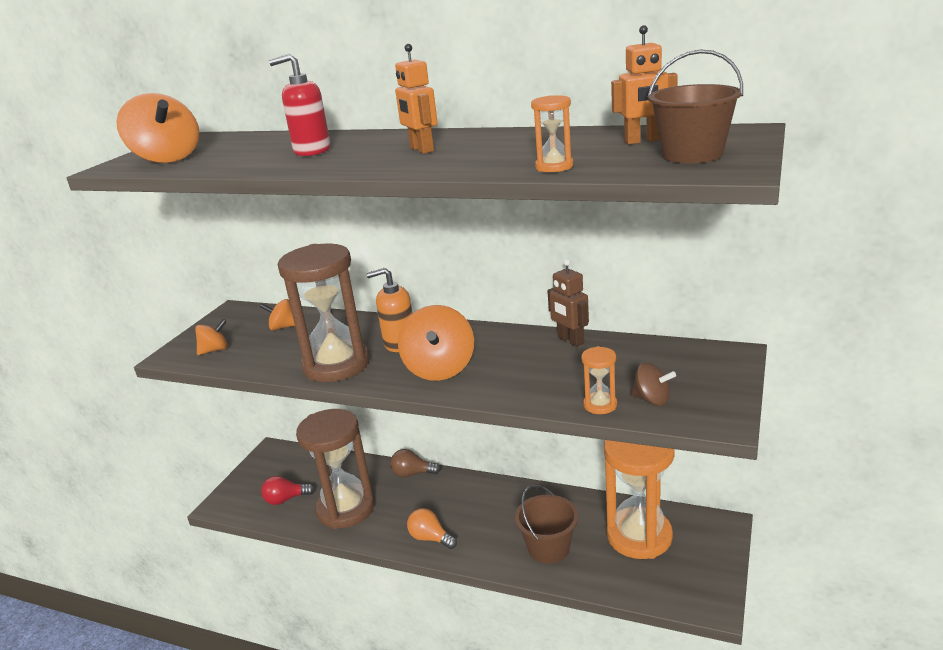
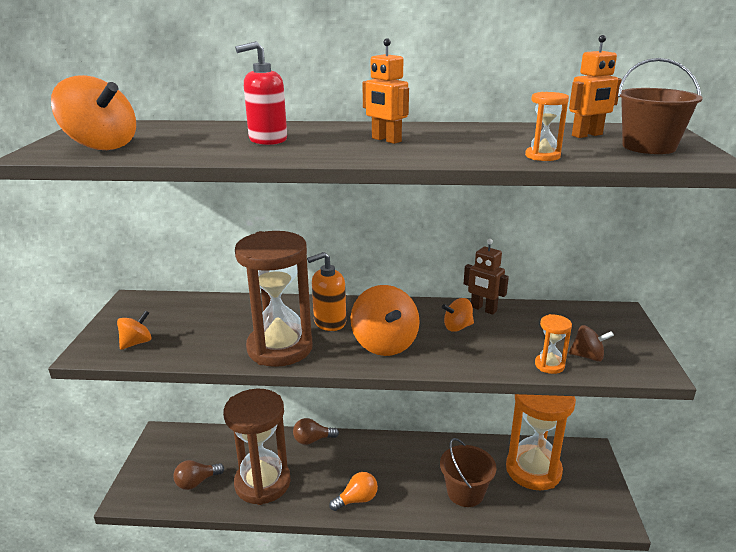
camera: 20 degrees left, 0 degrees up
(283, 327) = (199, 314): orange spinning top -> orange spinning top (457, 327)
(286, 499) = (196, 482): red light bulb -> brown light bulb
(430, 538) = (357, 500): orange light bulb -> orange light bulb turned 135 degrees clockwise

